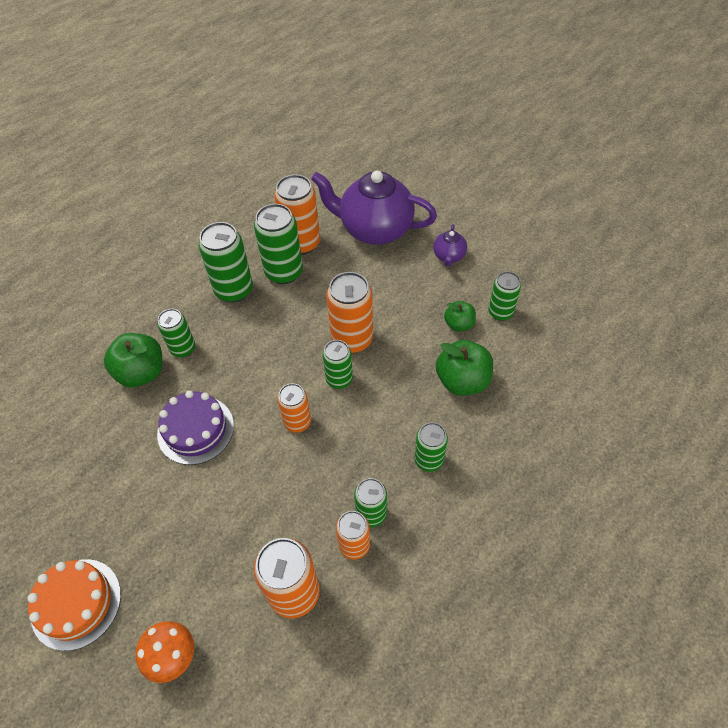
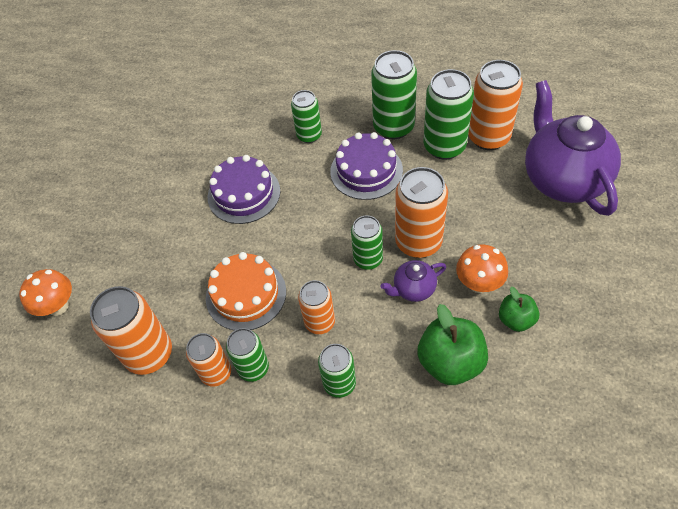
camera: 60 degrees right, 0 degrees up
(76, 603) = (66, 222): orange cake -> orange cake (246, 294)
(141, 373) = (267, 127): green apple -> none
(257, 332) = (366, 171): none -> purple cake
(297, 422) = (302, 256): orange can -> orange can (320, 322)
(415, 326) = (479, 283): none -> orange mushroom
(449, 256) = (594, 260): purple teapot -> purple teapot (413, 289)
(500, 312) = (567, 350): green can -> none

